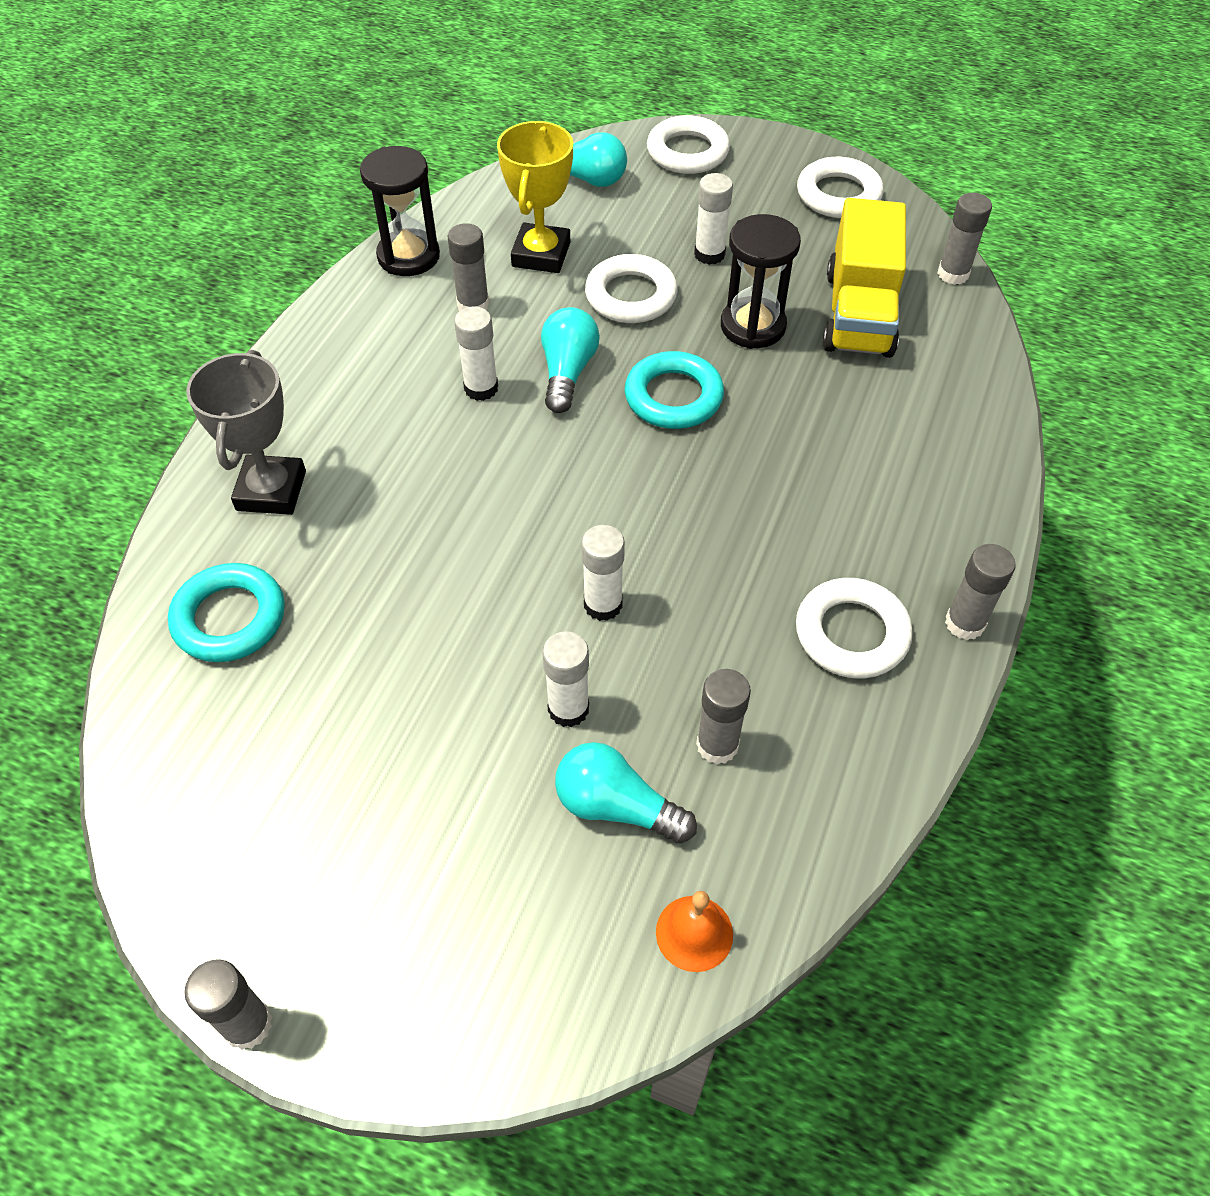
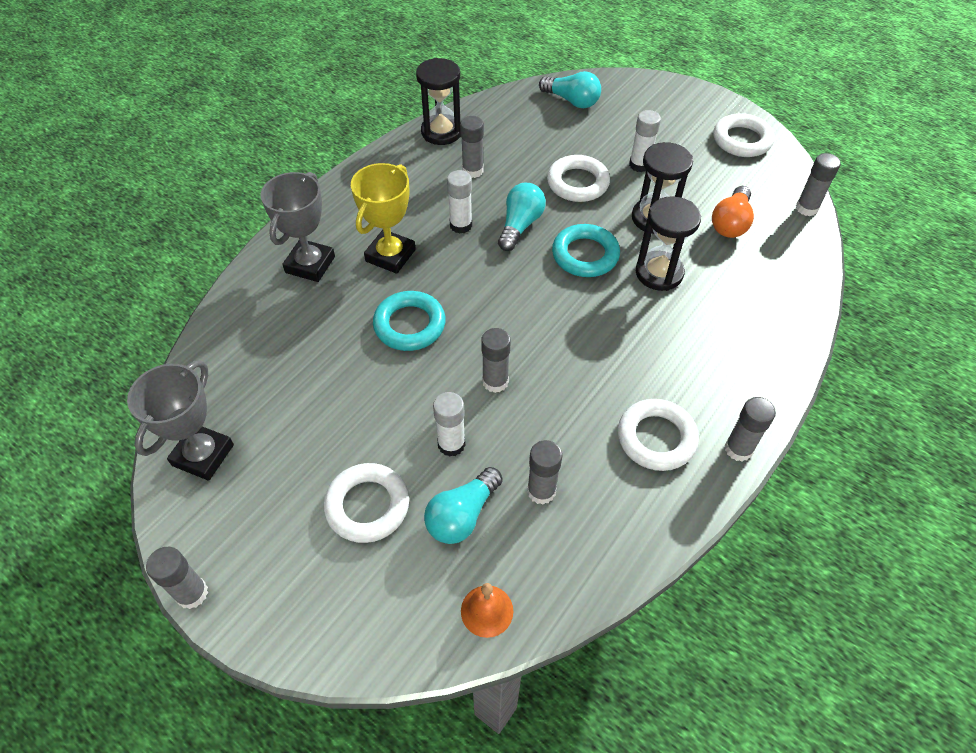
camera: 15 degrees right, 0 degrees up
(196, 813) = (203, 455): none -> grey trophy
(229, 618) = (260, 339): turquoise ring -> turquoise ring (409, 325)
(541, 254) = (527, 145): yellow trophy -> yellow trophy (390, 255)
(603, 604) = (495, 381): white glue stick -> grey glue stick
(616, 806) = (462, 515): turquoise light bulb -> turquoise light bulb turned 90 degrees counterclockwise
(687, 152) = (646, 94): white ring -> white ring (367, 506)
(784, 402) = (659, 273): none -> black hourglass
(859, 313) = (730, 223): yellow truck -> orange light bulb

